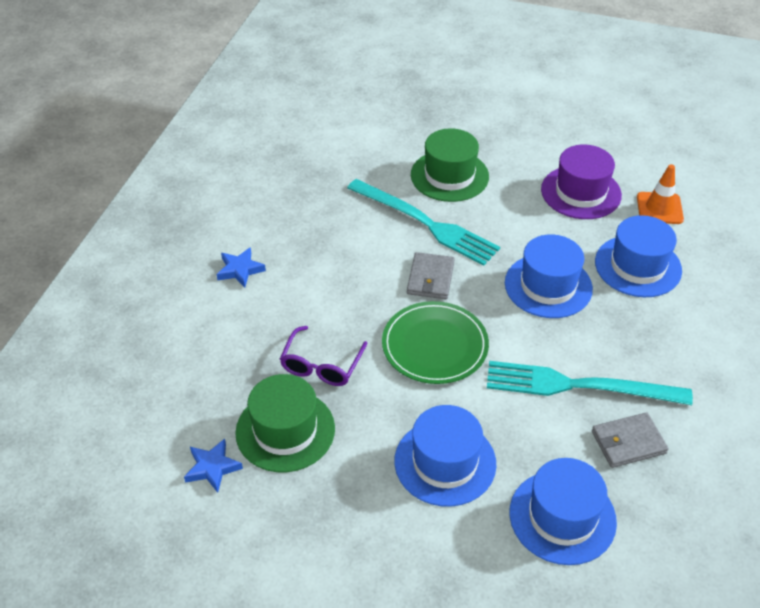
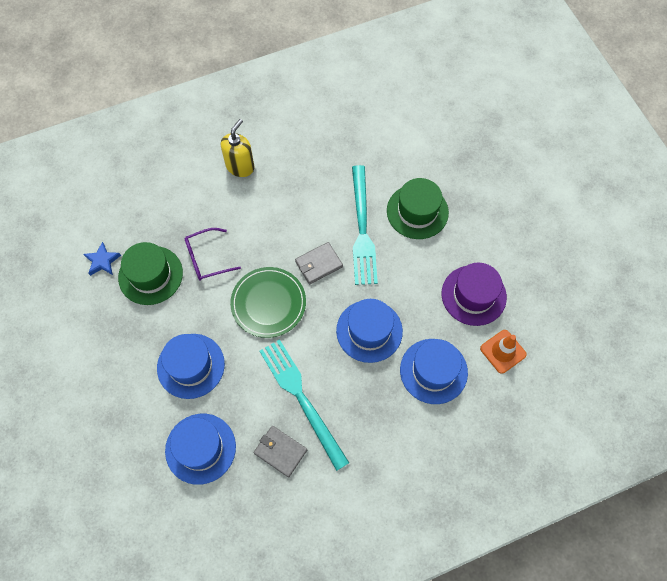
camera: 50 degrees right, 20 degrees up
(240, 270) = (240, 166): blue star -> yellow soap dispenser

